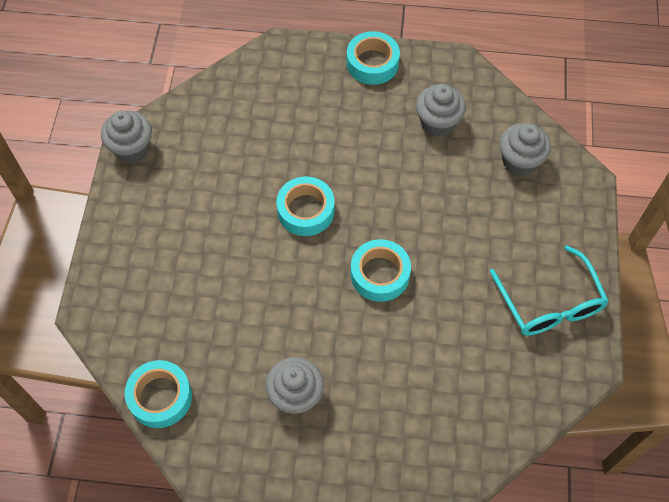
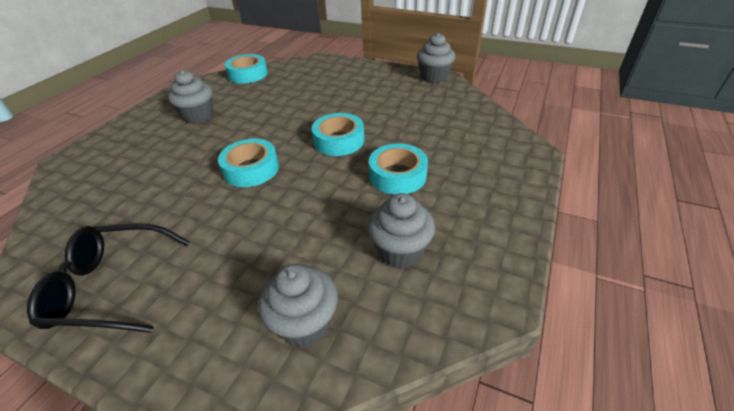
camera: 110 degrees right, 20 degrees down
(372, 63) = (505, 213): turquoise tape -> turquoise tape (397, 175)
(549, 303) = (111, 286): turquoise glasses -> black glasses

